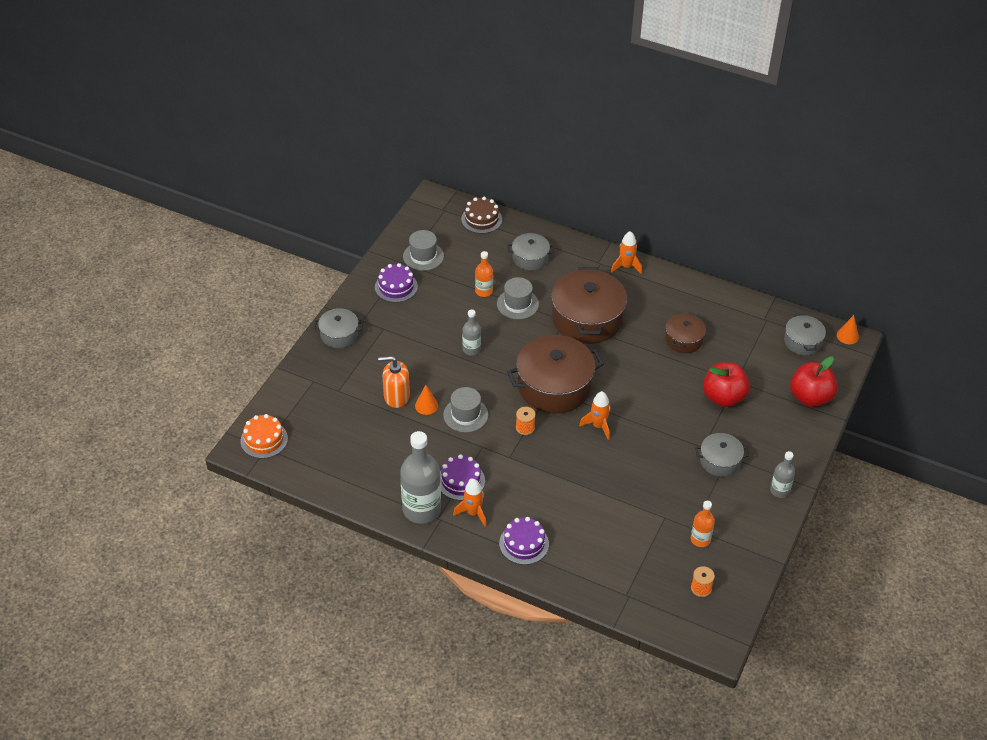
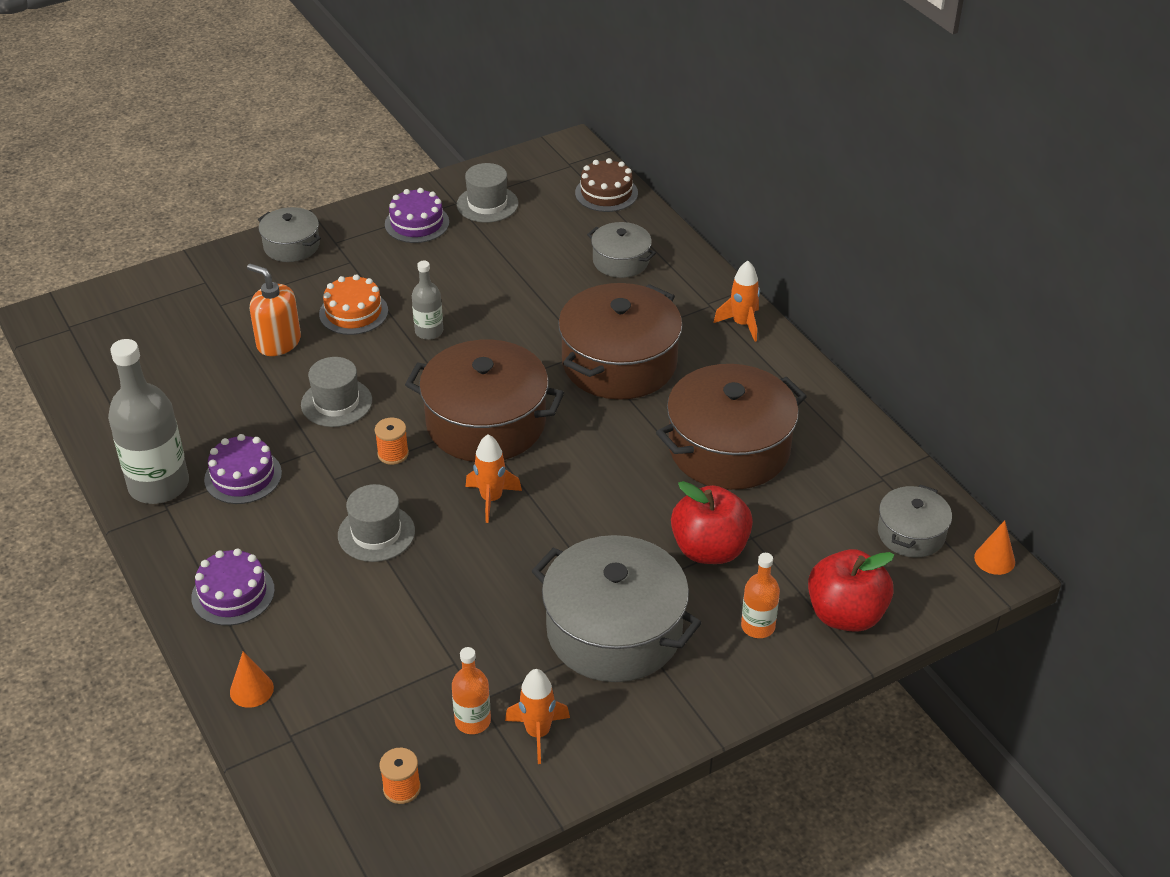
camera: 35 degrees right, 5 degrees down
(264, 440) = (78, 318): orange cake -> orange cake (353, 312)
(426, 405) = (302, 369): orange cone -> orange cone (251, 690)
(473, 513) = (214, 522): orange rocket -> orange rocket (538, 733)
(484, 291) = (519, 273): orange bottle -> orange bottle (758, 626)
(517, 304) = (546, 306): grey hat -> grey hat (376, 533)
(684, 340) = (729, 449): brown pot -> brown pot, size x1.89
(720, 461) = (614, 631): grey pot -> grey pot, size x1.89
(779, 490) = (662, 719): grey bottle -> none

